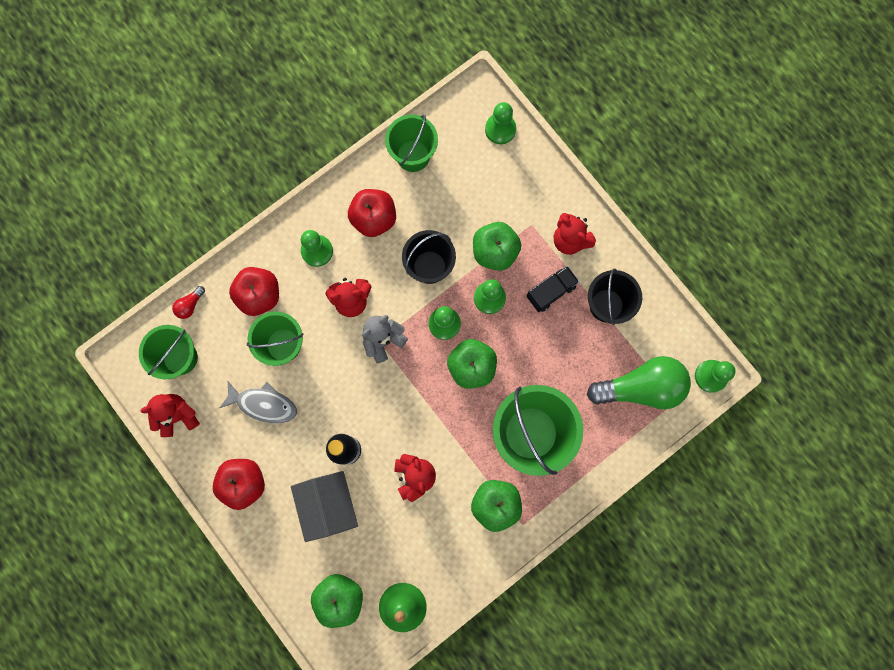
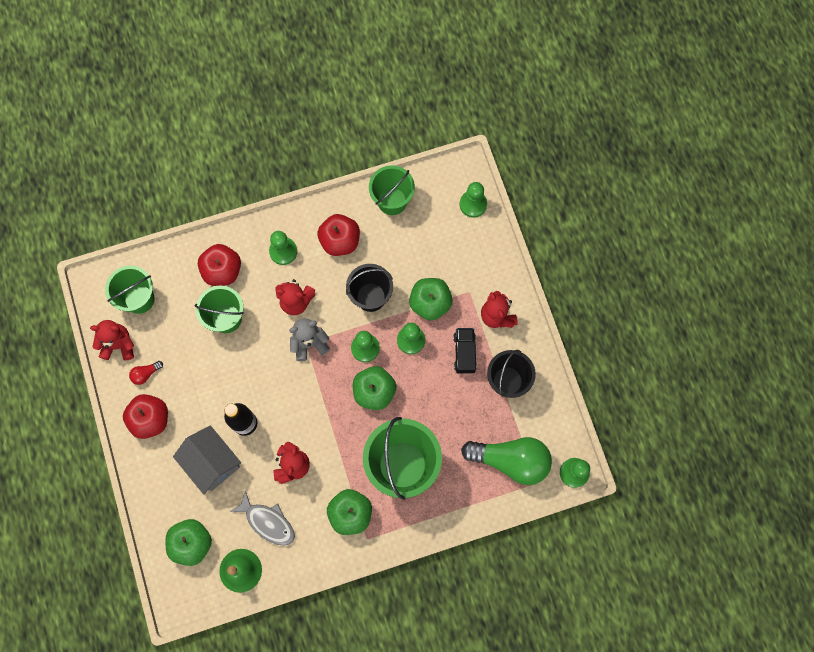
camera: 20 degrees right, 5 degrees down
(190, 305) = (163, 259): red light bulb -> red light bulb (146, 374)
(263, 404) = (191, 361): grey fish -> grey fish (268, 522)
(328, 505) = (212, 463): grey house -> grey house turned 45 degrees counterclockwise
(551, 291) = (464, 353): black truck -> black truck turned 75 degrees counterclockwise

